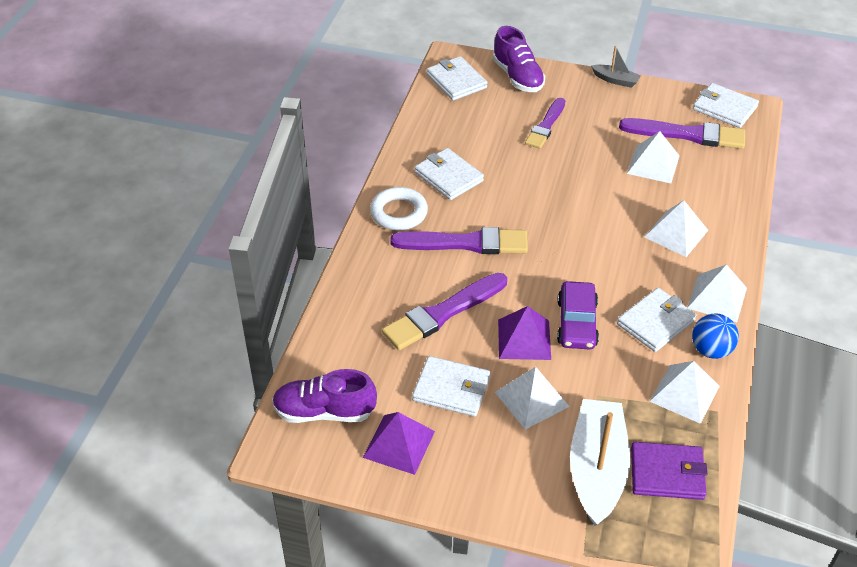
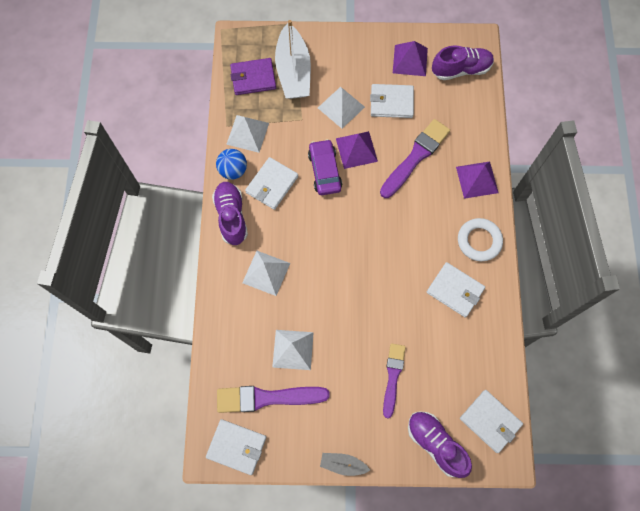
camera: 165 degrees right, 25 degrees up
(370, 272) = (477, 179): none -> purple pyramid
(466, 243) = (419, 223): purple brush -> none
(717, 297) = (231, 216): white pyramid -> purple shoe

